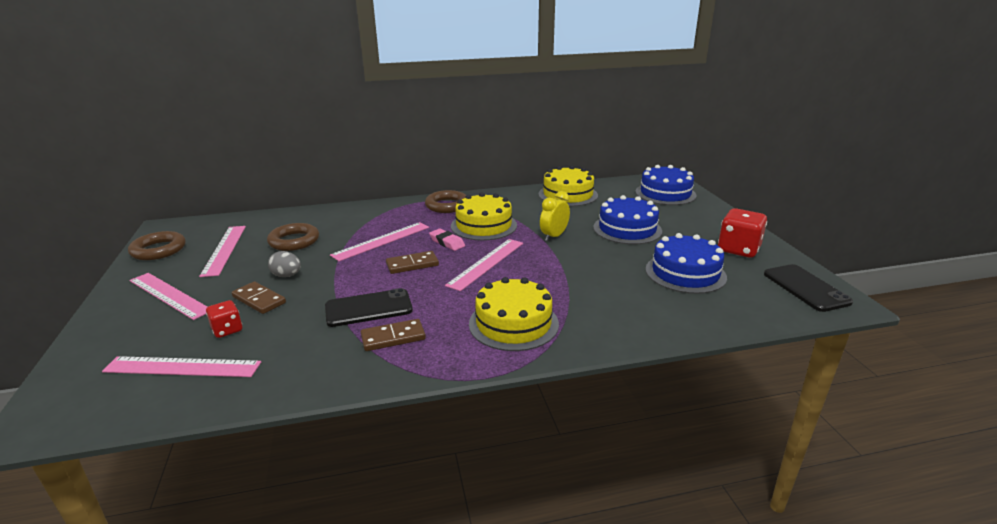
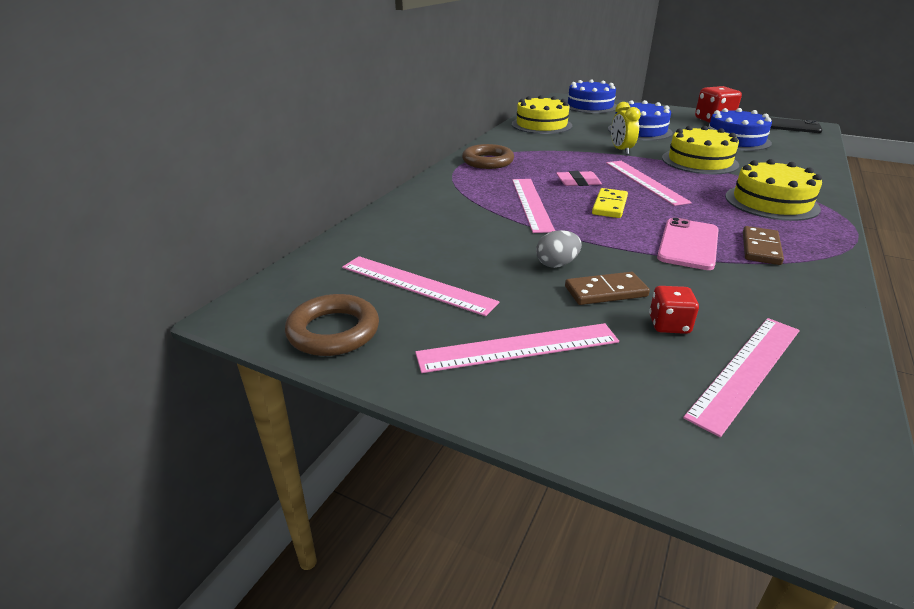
camera: 50 degrees left, 5 degrees up
(294, 241) = (460, 241): brown ring -> none
(368, 308) = (688, 244): black phone -> pink phone
(412, 264) = (609, 205): brown domino -> yellow domino
(483, 225) = (560, 162): yellow cake -> yellow cake (699, 161)

